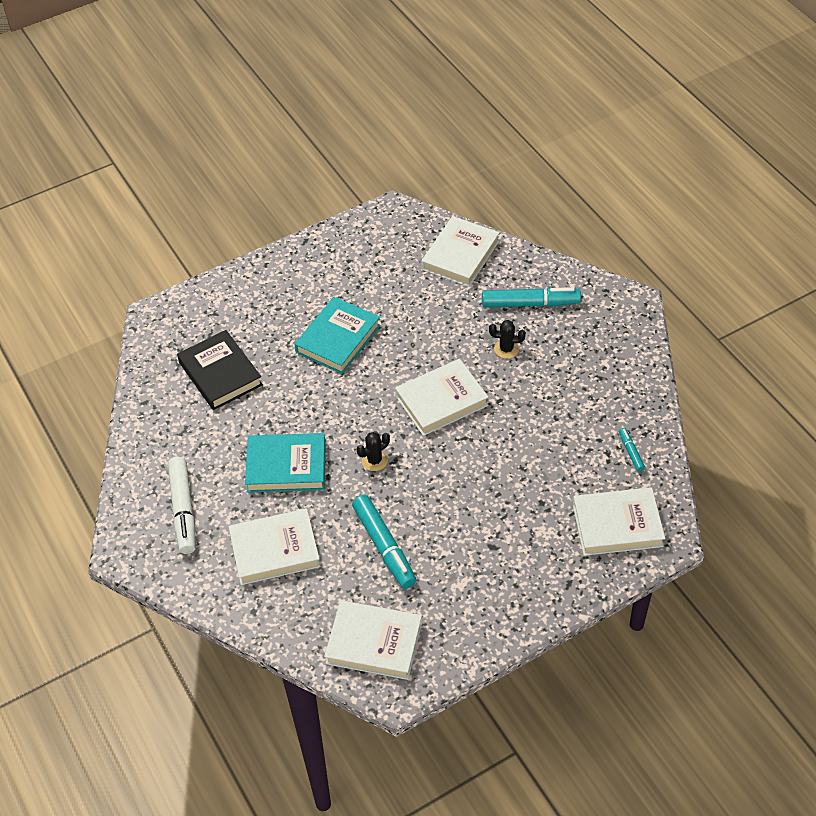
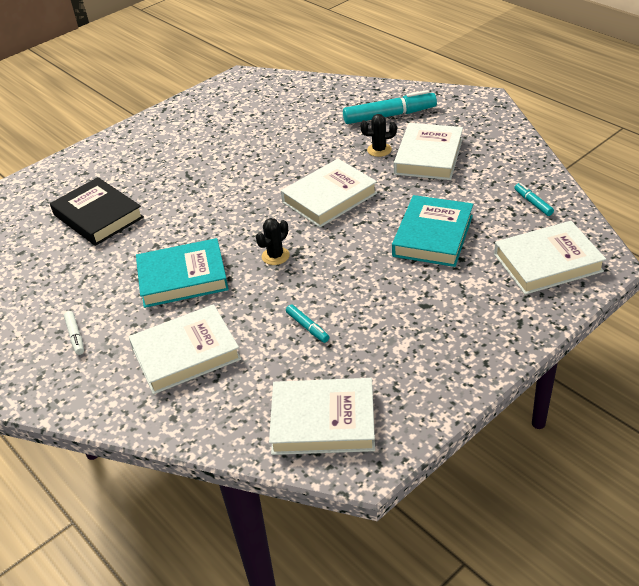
camera: 10 degrees left, 10 degrees down
(183, 510) = (75, 336): white marker -> white marker, size x0.48
(338, 339) = (212, 170): turquoise book -> turquoise book (433, 236)
(384, 546) = (307, 327): turquoise marker -> turquoise marker, size x0.48
(460, 255) = (312, 95): white book -> white book (428, 156)

